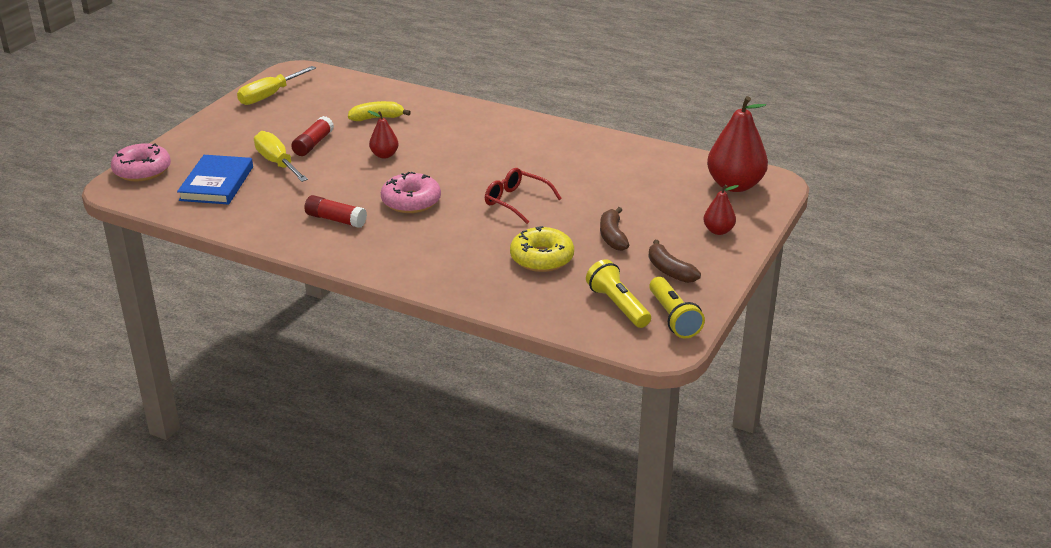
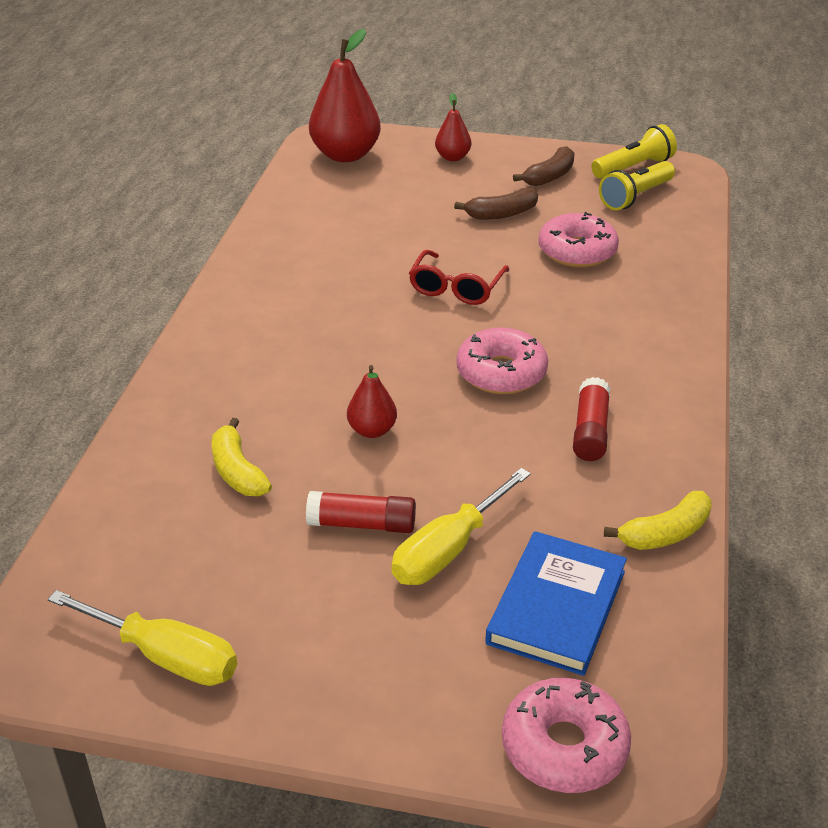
camera: 105 degrees left, 5 degrees up
(217, 183) = (556, 607): blue book -> blue book turned 60 degrees counterclockwise
(237, 224) = (665, 533): none -> yellow banana
(542, 258) = (577, 251): yellow donut -> pink donut

